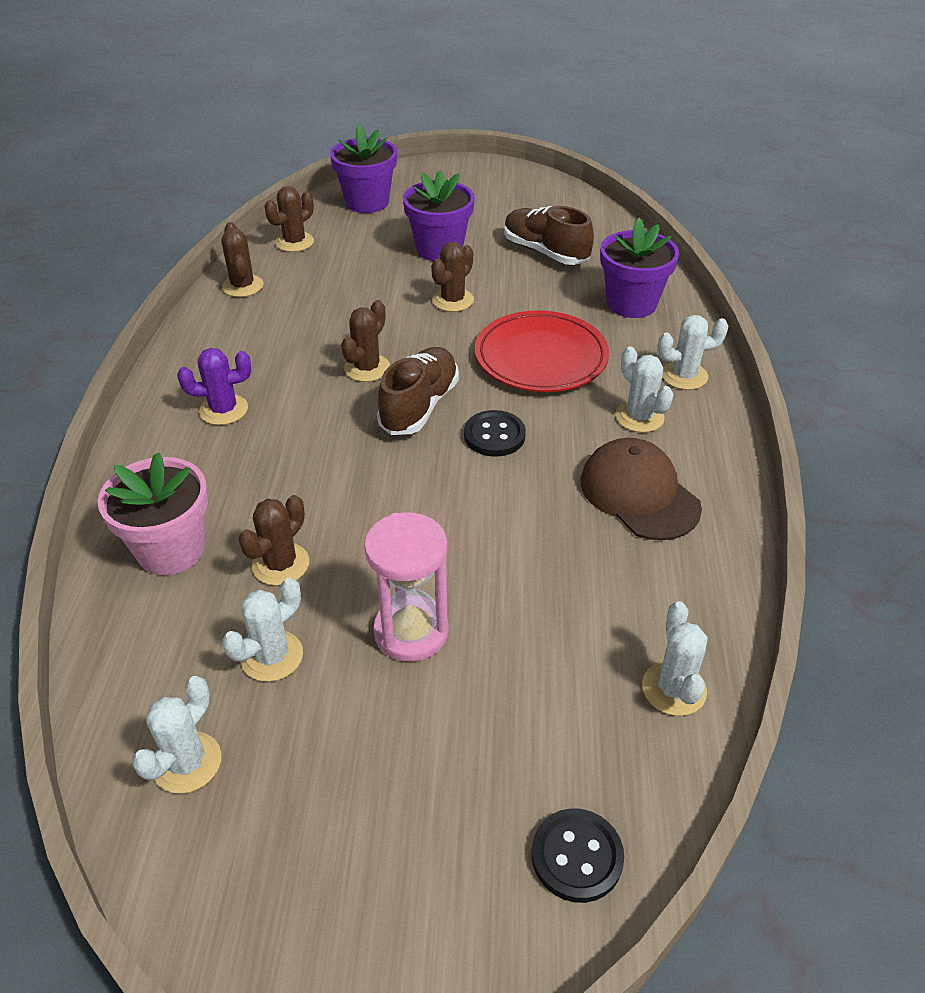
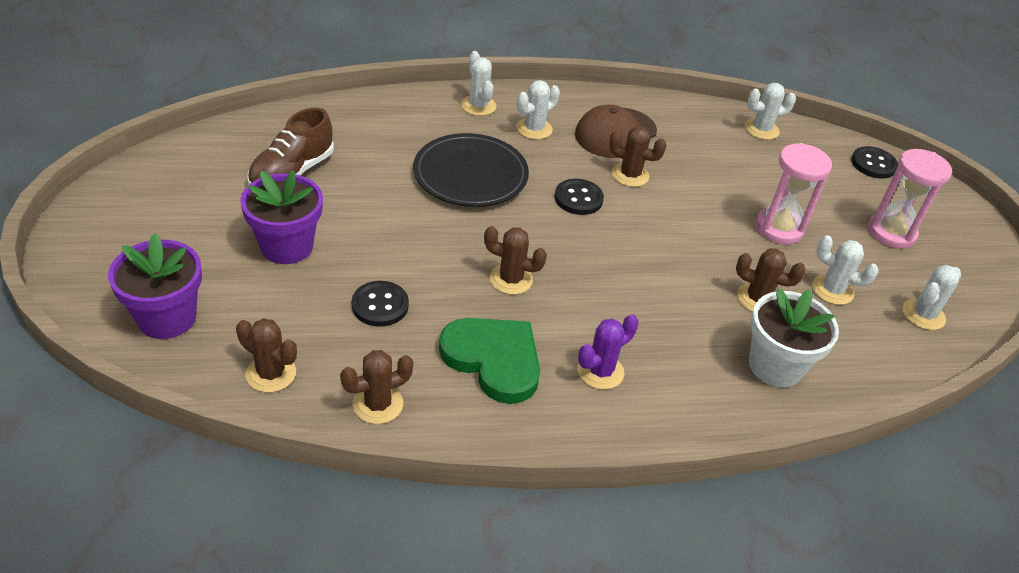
camera: 105 degrees left, 0 degrees up
(171, 550) = (775, 366): pink flower pot -> white flower pot
(187, 762) = (923, 315): white cactus -> white cactus turned 60 degrees counterclockwise
(223, 410) = (600, 371): purple cactus -> purple cactus turned 75 degrees clockwise
(265, 347) = (493, 360): none -> green heart
(353, 292) = (380, 305): none -> black button
(377, 799) = (891, 232): none -> pink hourglass
(419, 406) = (555, 241): brown shoe -> none
(453, 300) = (388, 231): brown cactus -> brown cactus (630, 175)
(541, 357) = (470, 175): red plate -> black plate
(631, 304) = (380, 125): purple flower pot -> none

